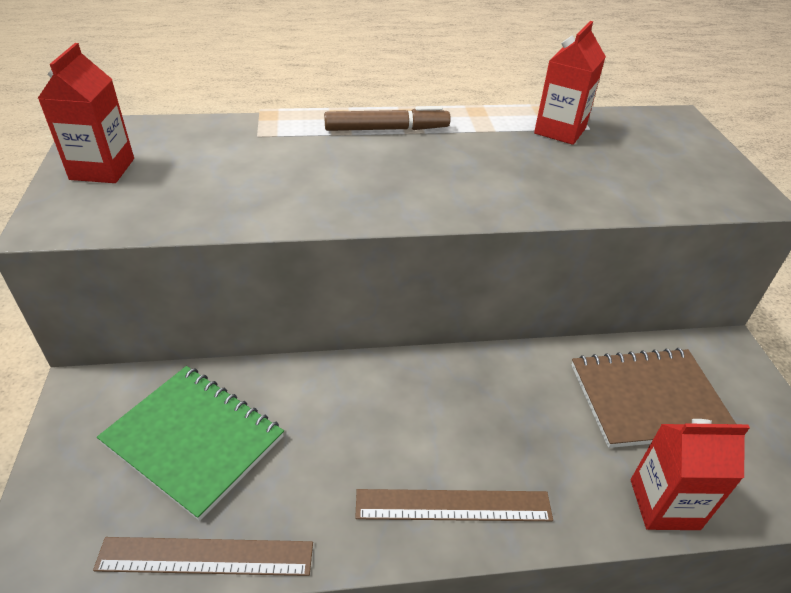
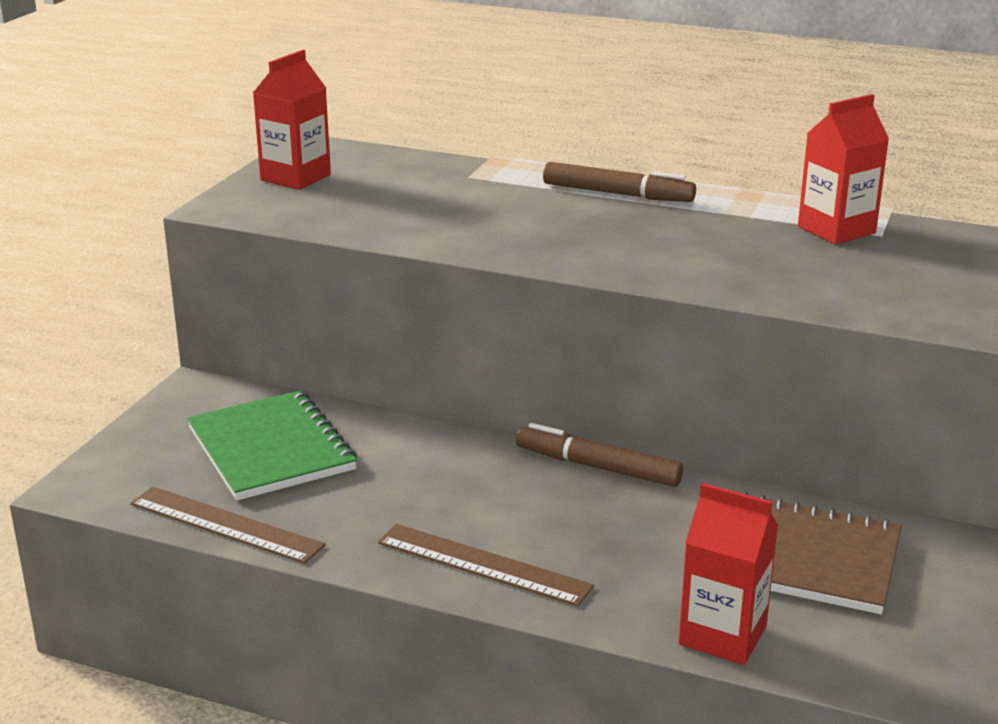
camera: 30 degrees right, 15 degrees down
(461, 362) = (597, 467): none -> brown marker

